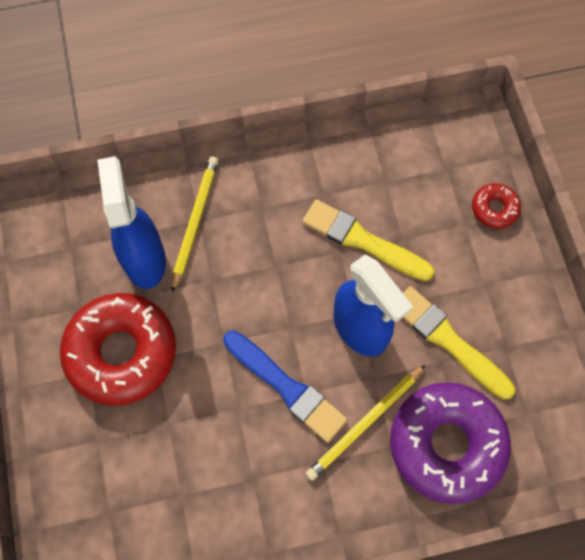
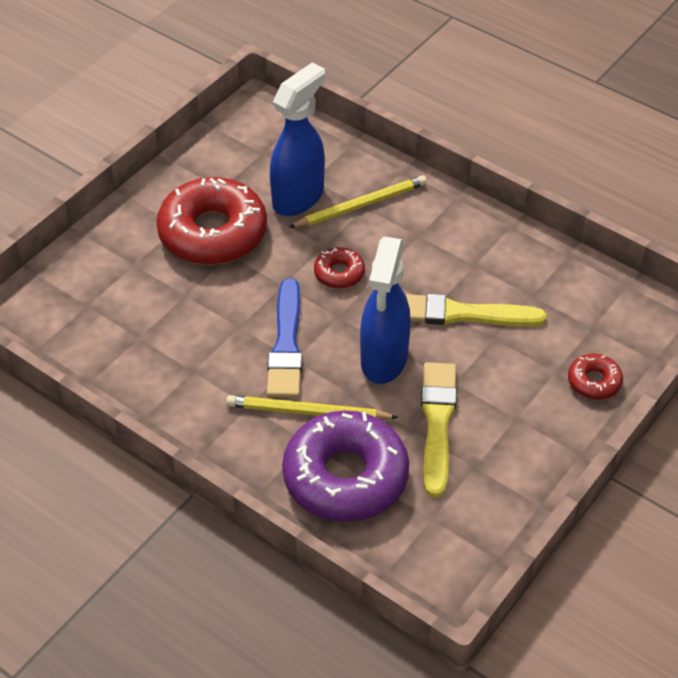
camera: 50 degrees right, 20 degrees down
(249, 293) = (339, 273): none -> red donut
(363, 241) = (462, 314): yellow brush -> yellow brush turned 75 degrees counterclockwise

